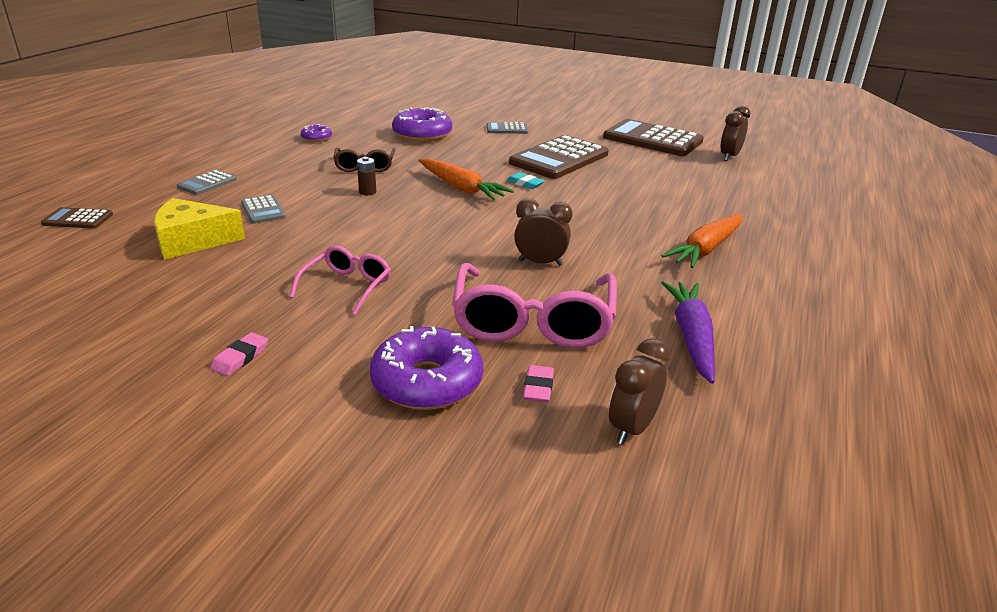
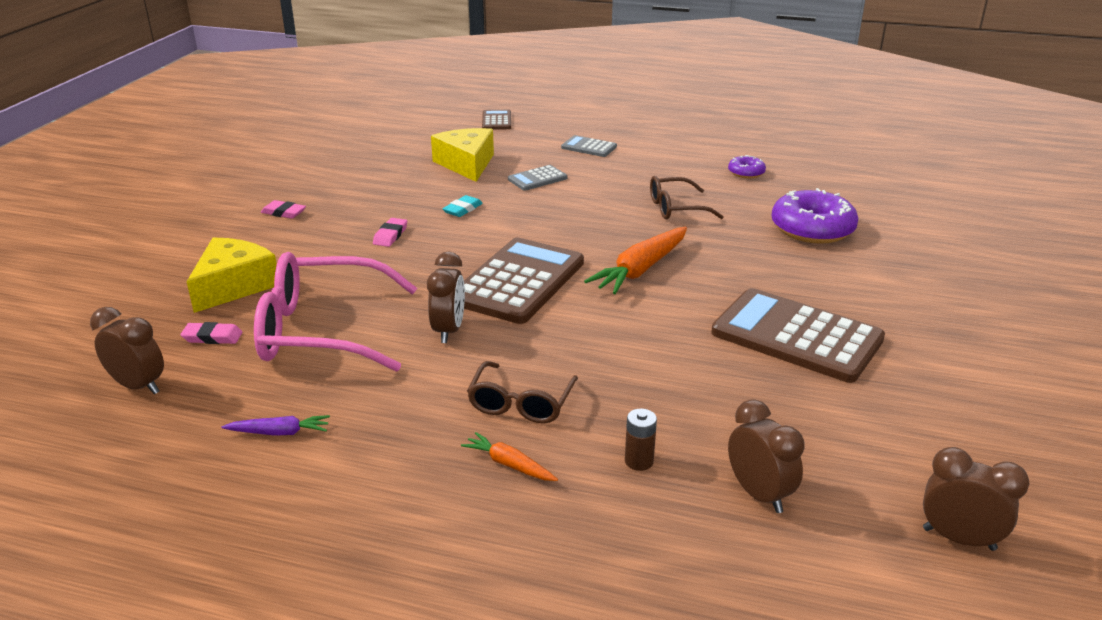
camera: 85 degrees right, 0 degrees up
(347, 286) = (390, 235): pink glasses -> pink eraser
(367, 192) = (603, 218): brown battery -> brown battery (639, 461)
(427, 382) = (234, 286): purple donut -> yellow cheese
(507, 129) = (895, 287): grey calculator -> none
(525, 183) = (680, 312): turquoise eraser -> turquoise eraser (463, 209)
(638, 241) = (521, 403): none -> brown glasses
(652, 139) = (978, 436): brown calculator -> brown calculator (518, 281)
(691, 337) = (279, 432): purple carrot -> purple carrot, size x0.52
(706, 249) = (509, 464): orange carrot -> orange carrot, size x0.52
(712, 188) = (759, 494): none -> brown clock

